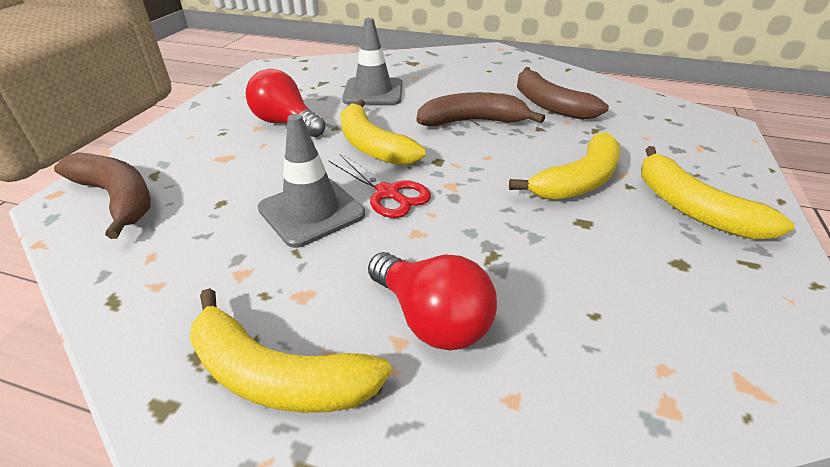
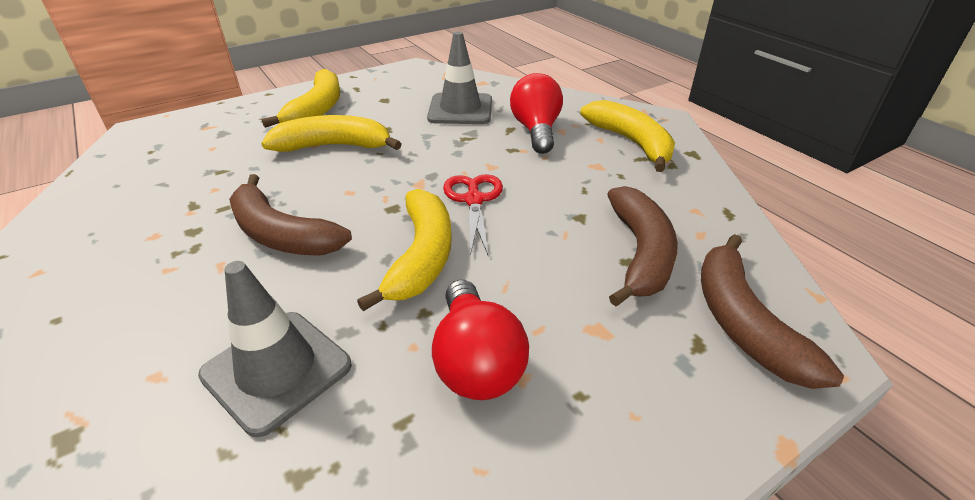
camera: 140 degrees left, 0 degrees up
(311, 211) = (550, 213): grey traffic cone -> grey traffic cone (460, 109)
(549, 105) = (174, 214): brown banana -> brown banana (640, 253)

